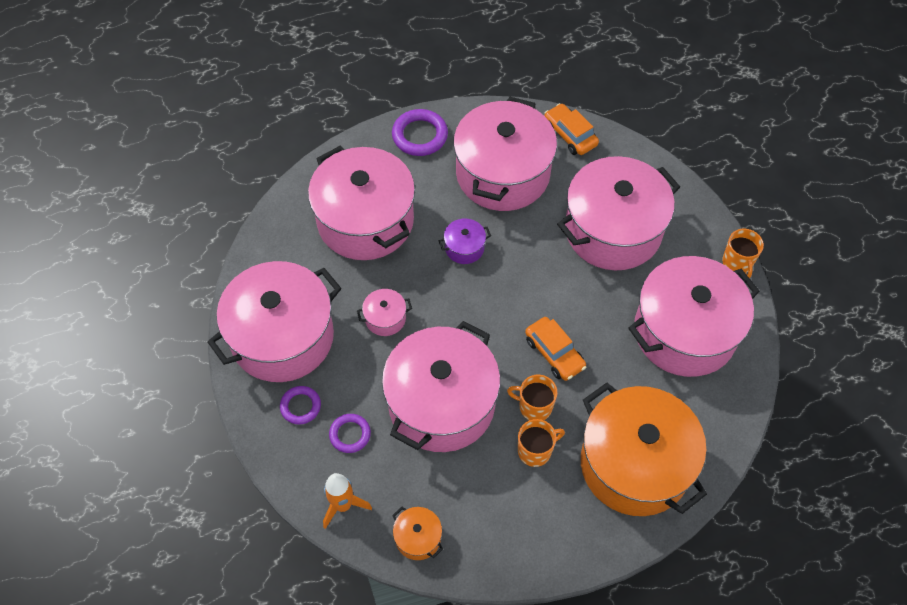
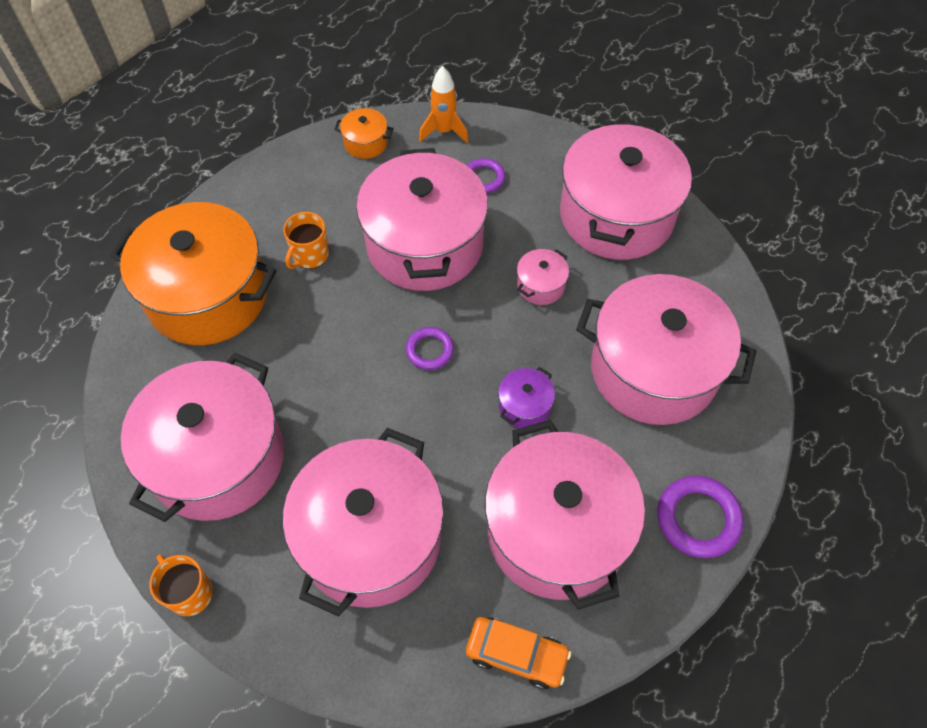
camera: 145 degrees right, 0 degrees up
(300, 406) = (545, 174): purple ring -> purple ring (429, 350)
(534, 406) = (335, 291): orange mug -> none
(554, 353) = (348, 351): orange car -> none

